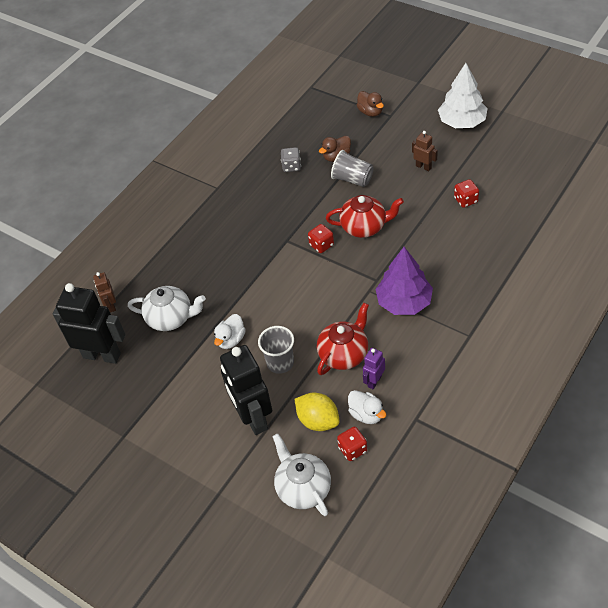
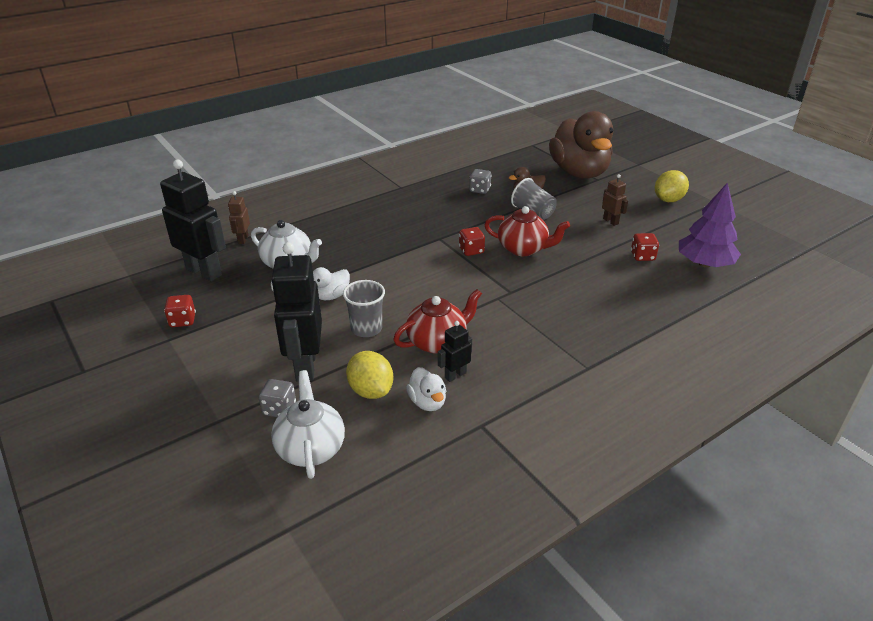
camera: 15 degrees right, 15 degrees down
(258, 465) = (279, 409): none -> grey dice
(352, 449) = (390, 430): red dice -> red dice (182, 321)
(370, 112) = (579, 172): brown duck -> brown duck, size x2.43
(374, 381) = (455, 375): purple robot -> black robot
(404, 302) = (529, 317): purple tree -> purple tree (704, 264)
(462, 122) = (668, 200): white tree -> yellow lemon

